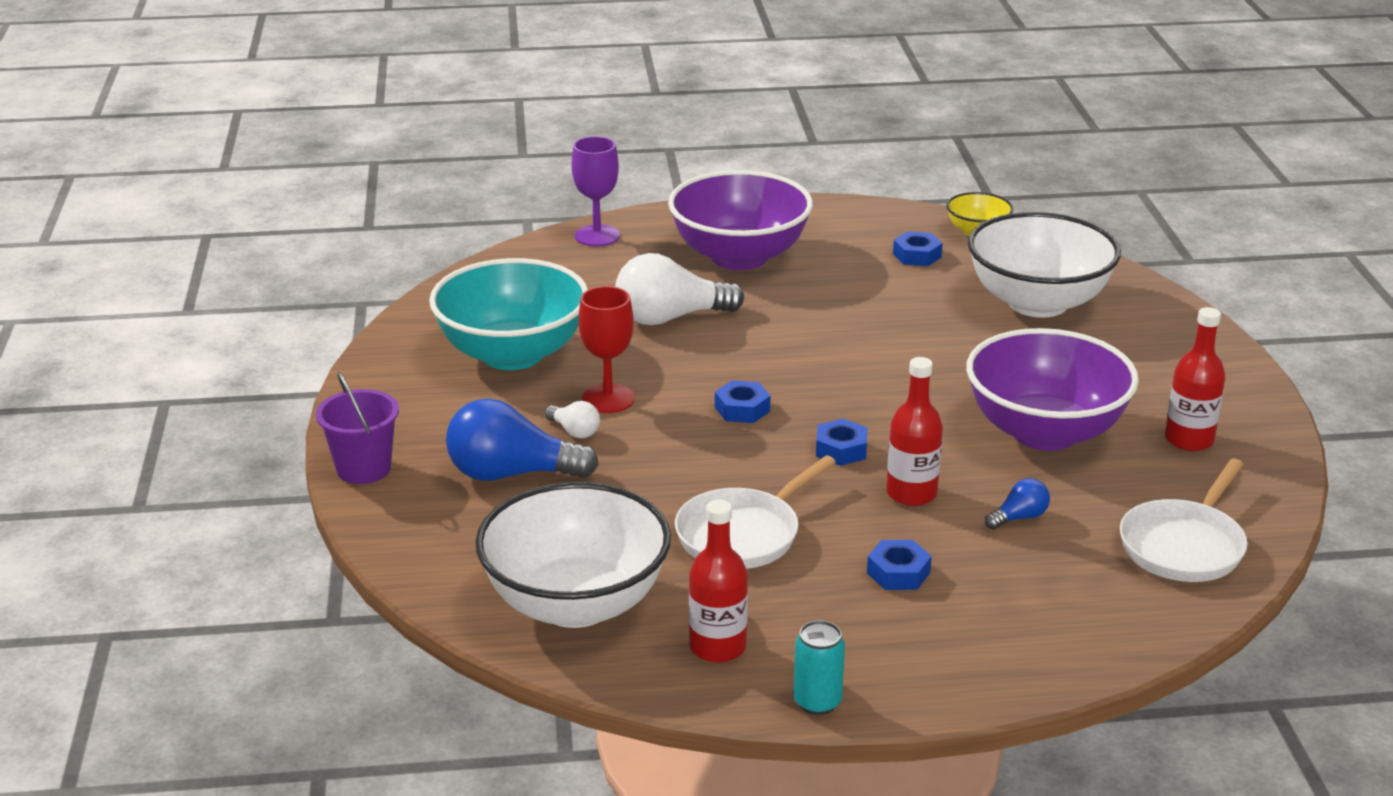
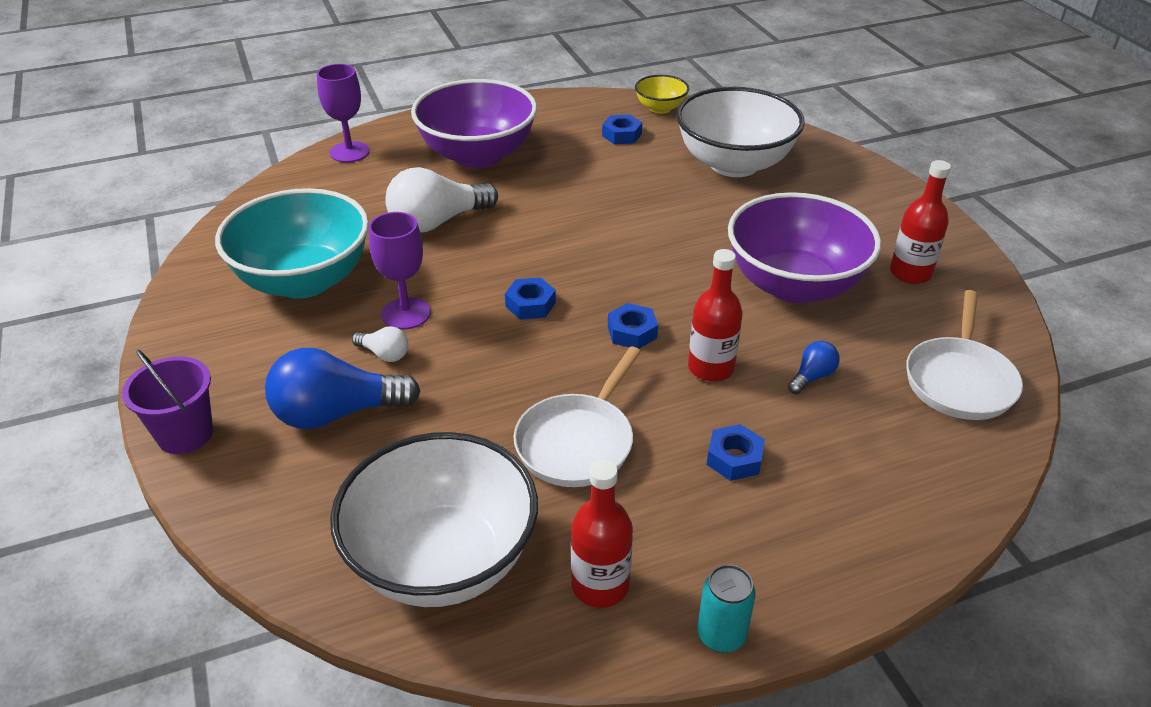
camera: 15 degrees left, 10 degrees up
(608, 399) = (406, 313): red goblet -> purple goblet

